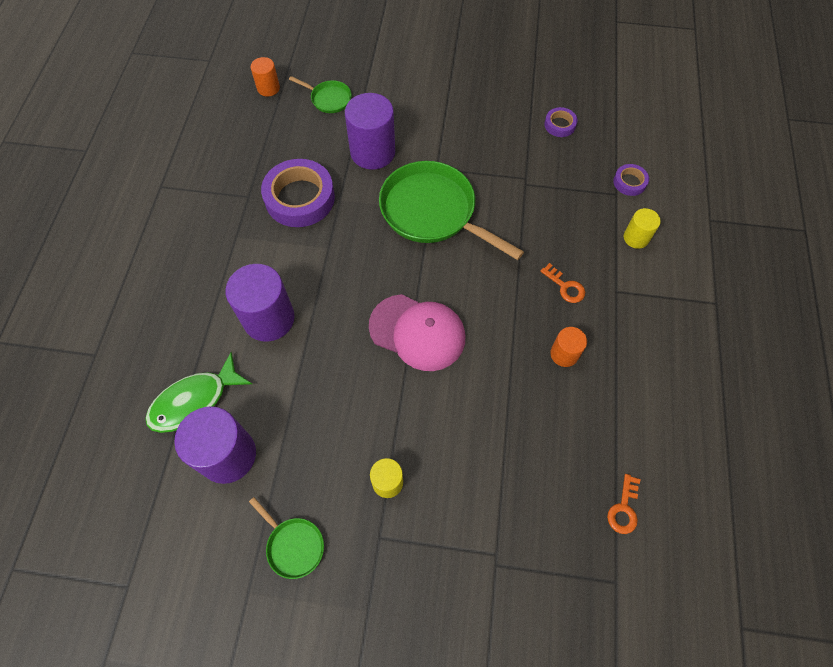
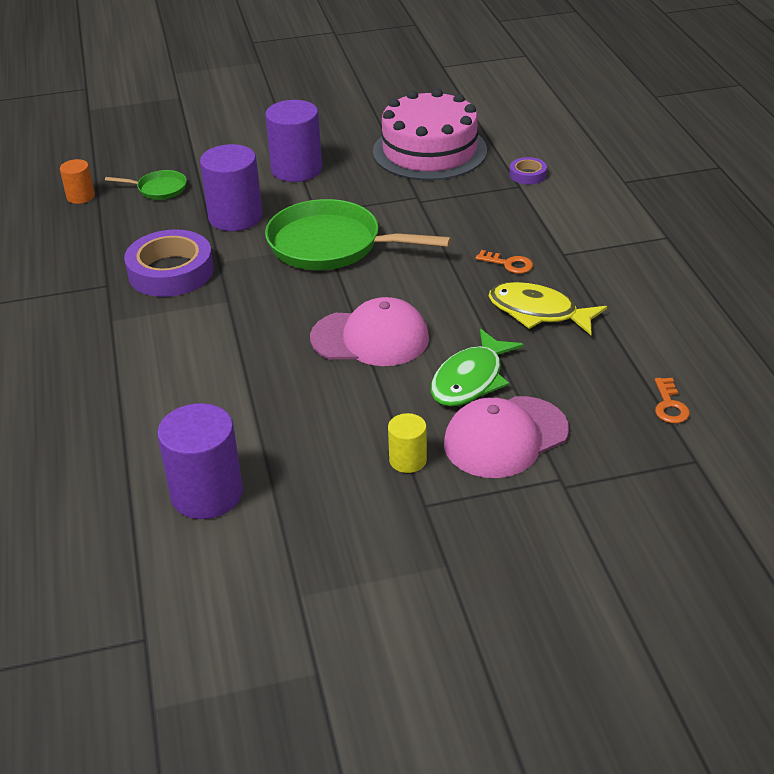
camera: 20 degrees left, 25 degrees down
(195, 401) = (139, 463): green fish -> green fish (471, 380)
(269, 318) = (191, 373): purple cylinder -> purple cylinder (296, 169)
(293, 545) = (329, 541): green pan -> none
(473, 489) = (505, 437): none -> pink cap
(559, 125) = (429, 151): purple tape -> pink cake
(564, 354) = (538, 312): orange cylinder -> yellow fish
(636, 238) = (559, 211): yellow cylinder -> none

